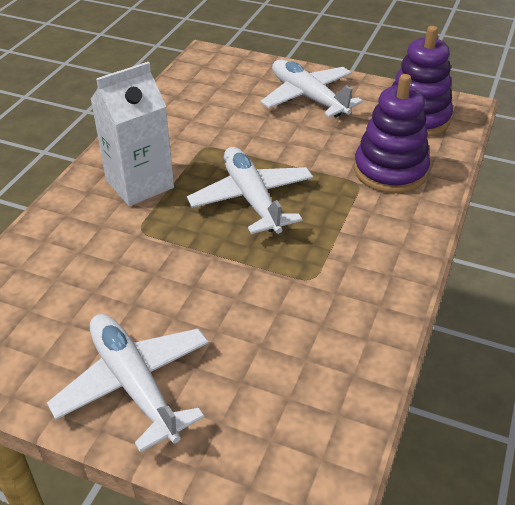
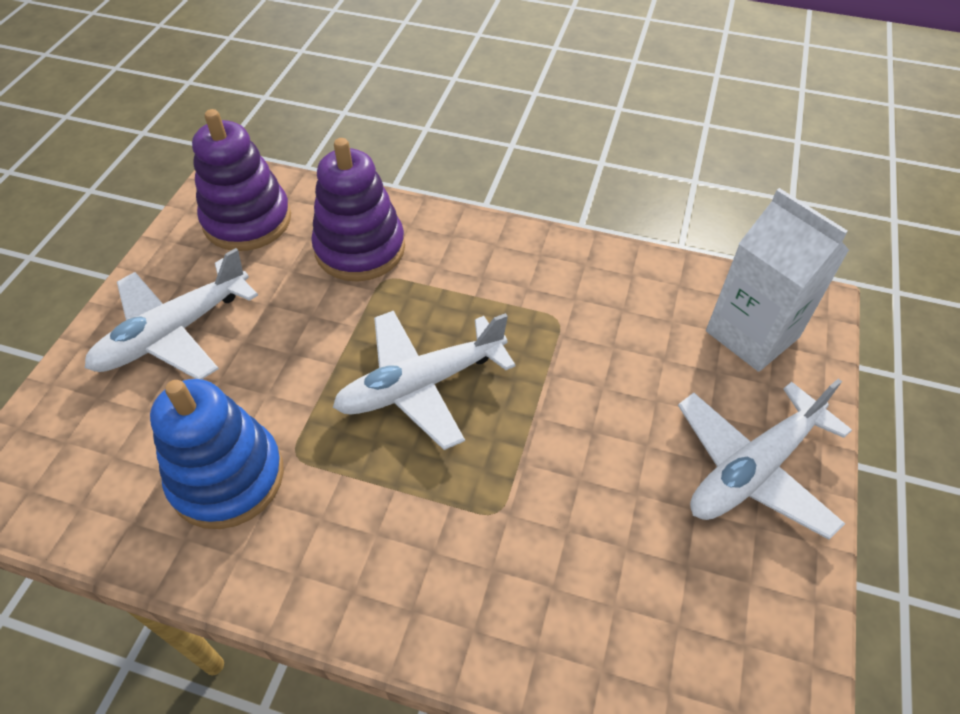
camera: 95 degrees left, 10 degrees up
(140, 184) = (391, 533): white carton -> white carton (752, 334)
(195, 123) = (227, 477): none -> blue stacking toy

